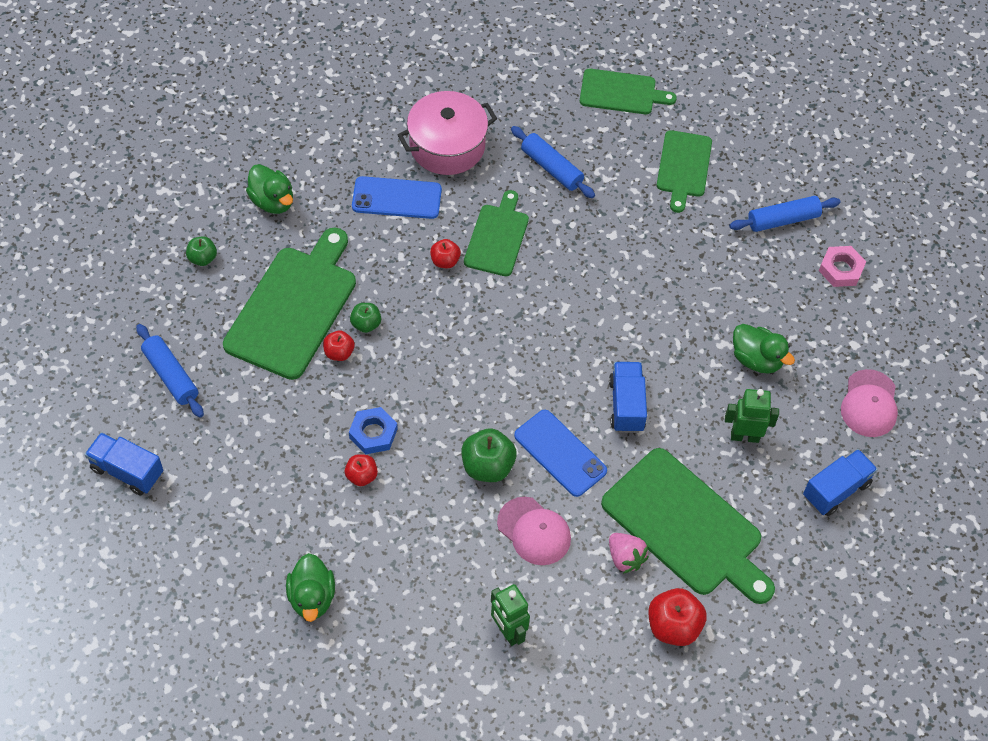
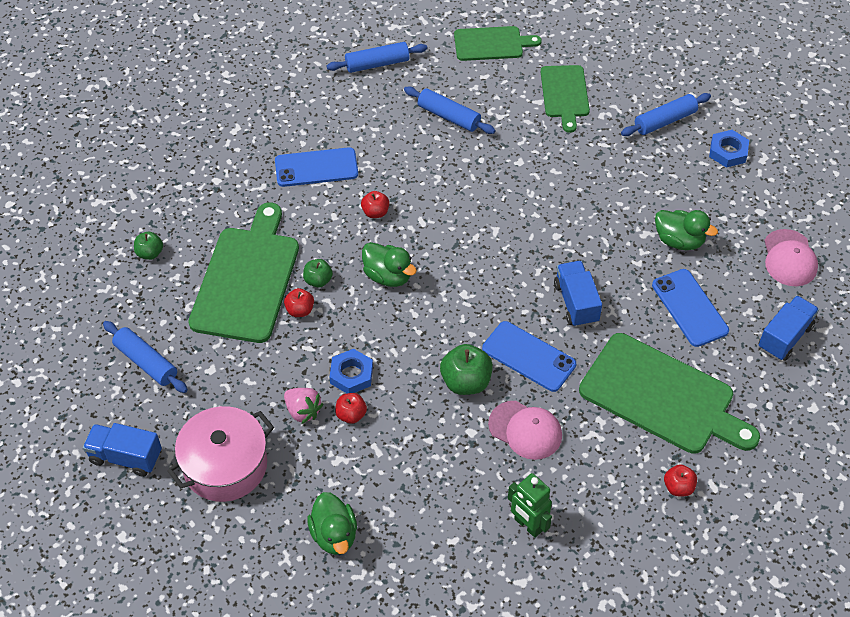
camera: 10 degrees left, 5 degrees down
(272, 201) = (202, 192): green duck -> green duck (388, 276)
(447, 146) = (349, 115): pink pot -> pink pot (225, 465)
(492, 92) = (377, 64): none -> blue rolling pin
(497, 237) = (417, 183): green cutting board -> none
(625, 558) = (616, 436): pink strawberry -> pink strawberry (303, 411)
(673, 626) = (678, 487): red apple -> red apple, size x0.59
(744, 436) = (689, 308): green robot -> blue phone
(841, 269) = (728, 152): pink nut -> blue nut

